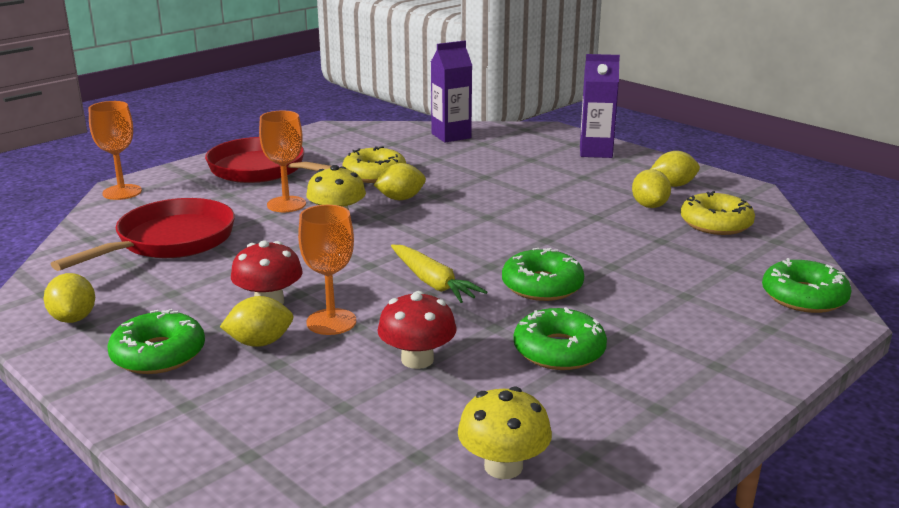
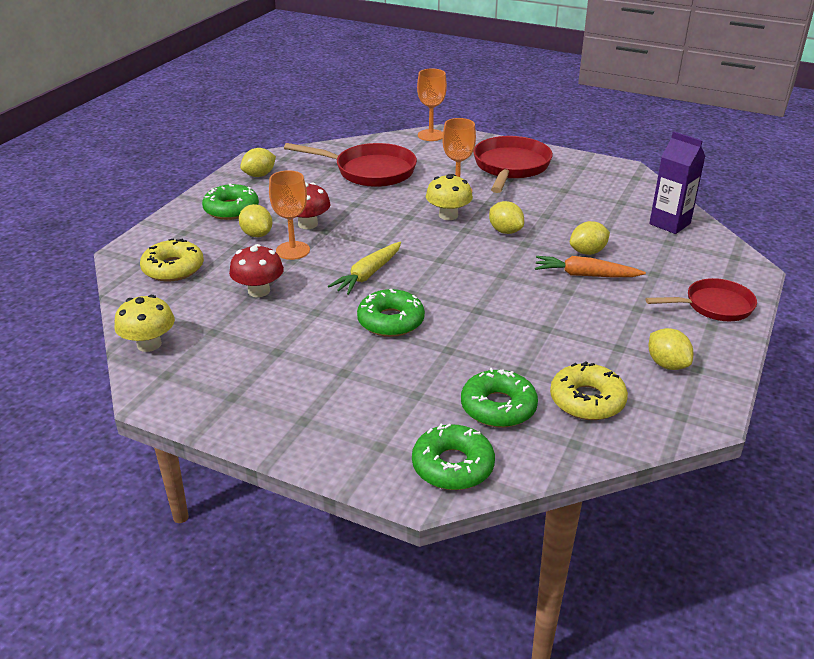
camera: 70 degrees right, 10 degrees up
(374, 174) = (544, 210): yellow donut -> yellow donut (173, 268)
(514, 183) = (585, 275): none -> orange carrot
(559, 350) = (294, 344): green donut -> green donut (498, 407)
(595, 152) = (714, 306): purple carton -> red pan
(649, 206) = (598, 355): yellow lemon -> yellow lemon (587, 252)

